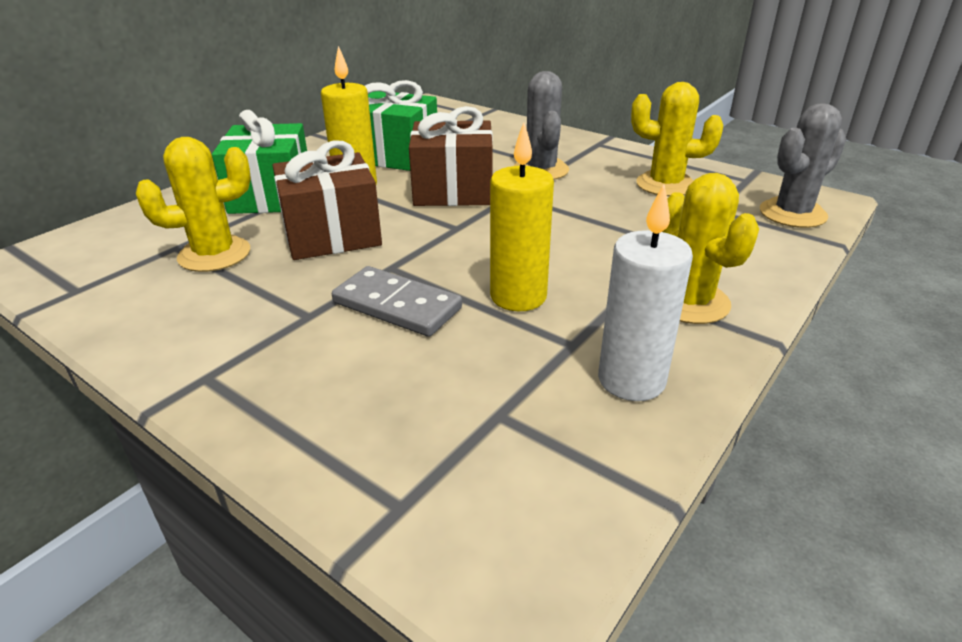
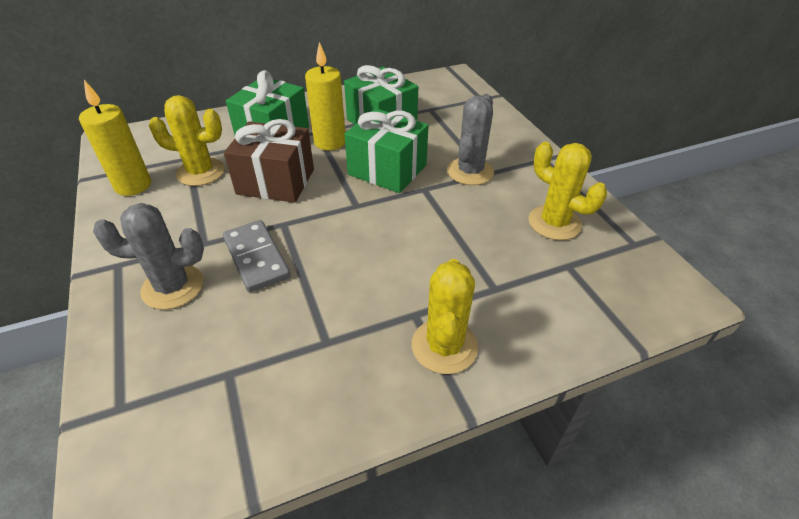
camera: 30 degrees right, 10 degrees up
(453, 190) = (387, 170): brown gift -> green gift
(518, 297) = (334, 285): yellow candle -> yellow candle (133, 185)
(631, 380) = (331, 392): white candle -> none
(792, 214) = (634, 298): grey cactus -> grey cactus (173, 287)

